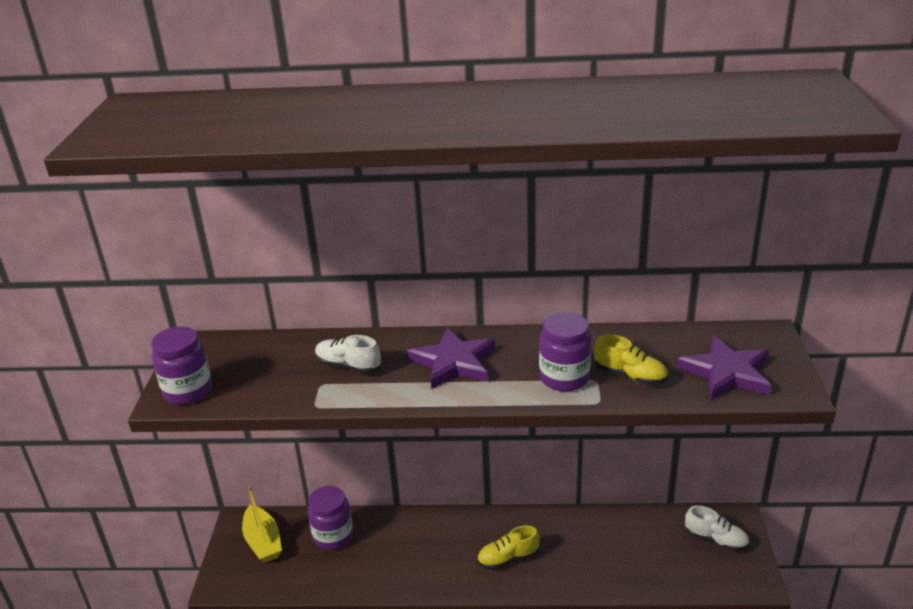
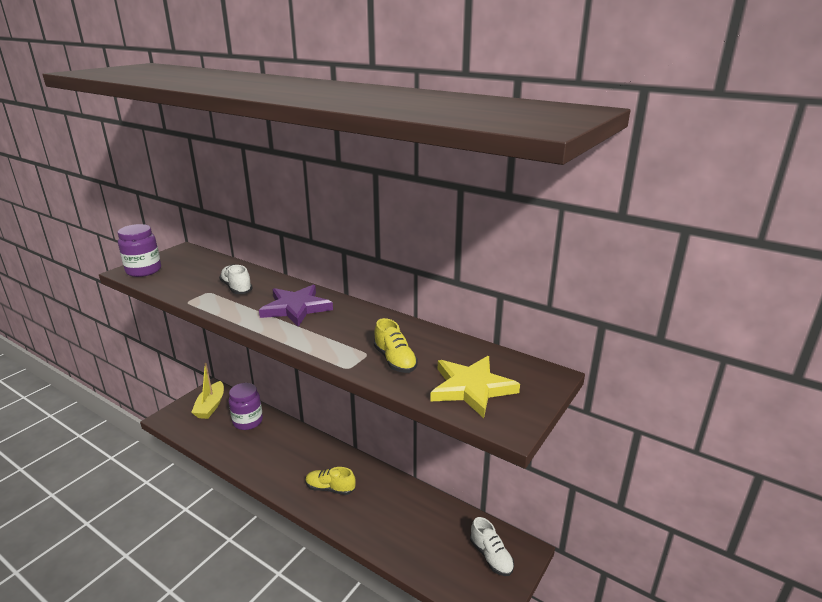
camera: 30 degrees right, 5 degrees down
(564, 378) = (348, 344): purple jar -> none
(727, 372) = (471, 388): purple star -> yellow star

